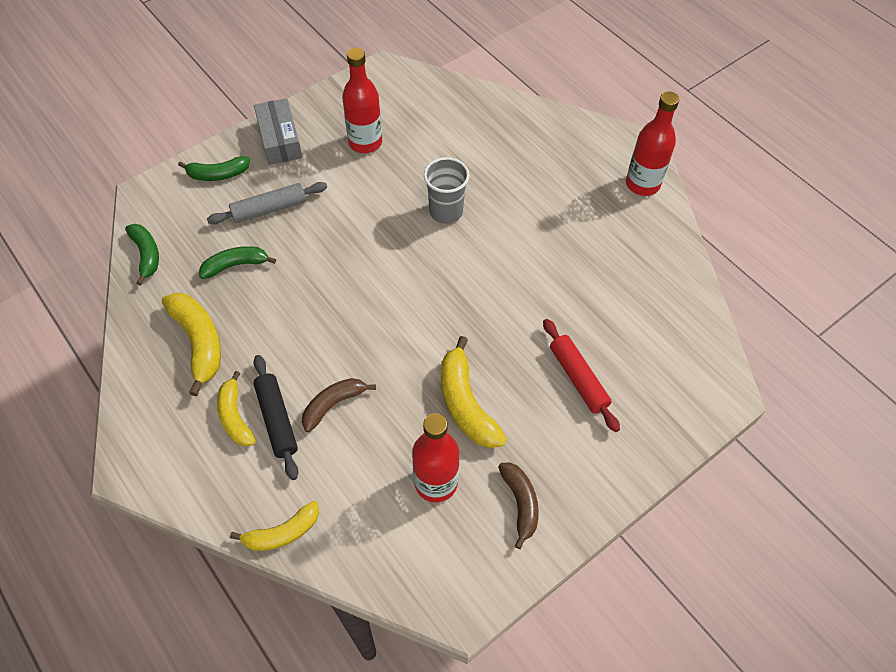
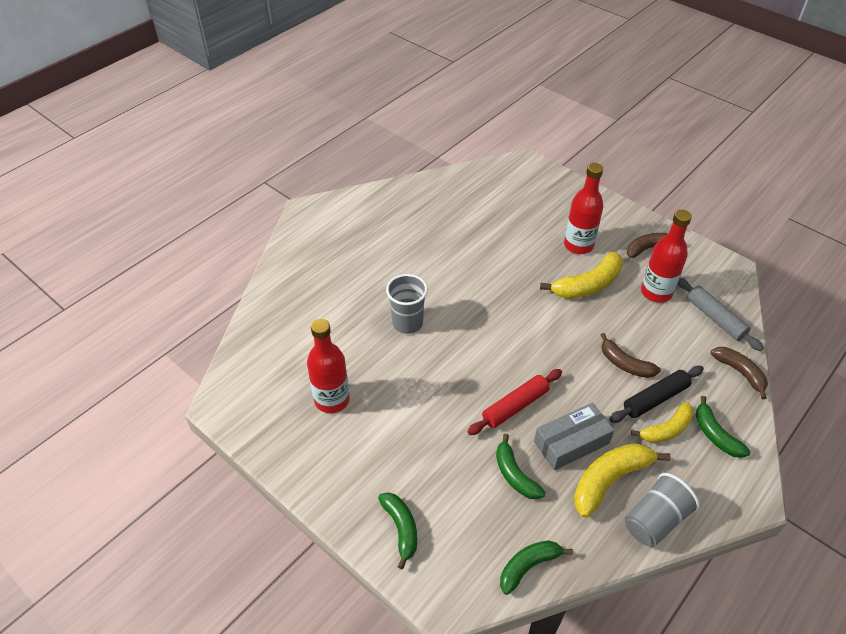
camera: 100 degrees left, 10 degrees down
(143, 367) = (655, 520): none -> grey cup
(211, 465) = (715, 434): none -> green banana
(269, 209) = (437, 464): grey rolling pin -> grey rolling pin (715, 318)
(279, 139) = (339, 480): grey box -> grey box (571, 443)
(282, 533) = (740, 372): yellow banana -> brown banana
(578, 378) = (541, 229): red rolling pin -> red rolling pin (515, 406)
(642, 184) = (350, 207): red bottle -> red bottle (578, 245)

